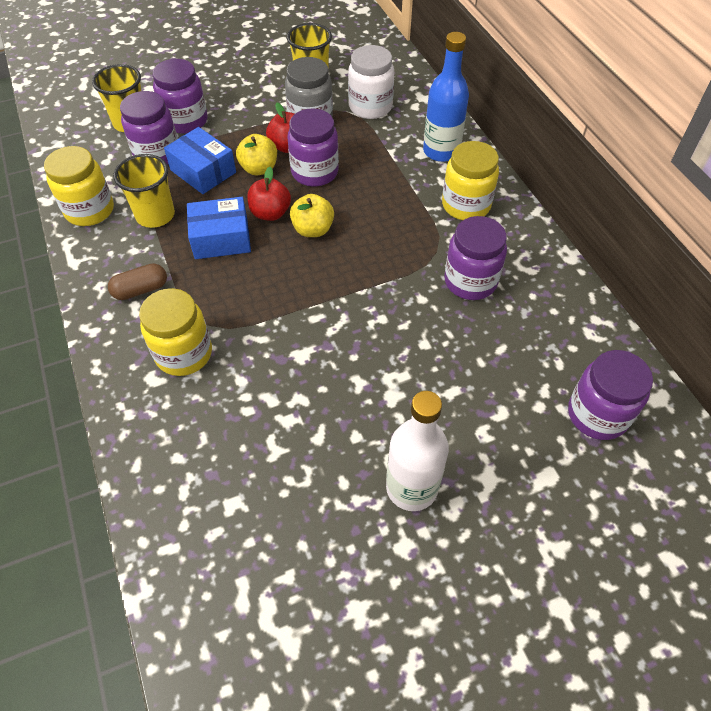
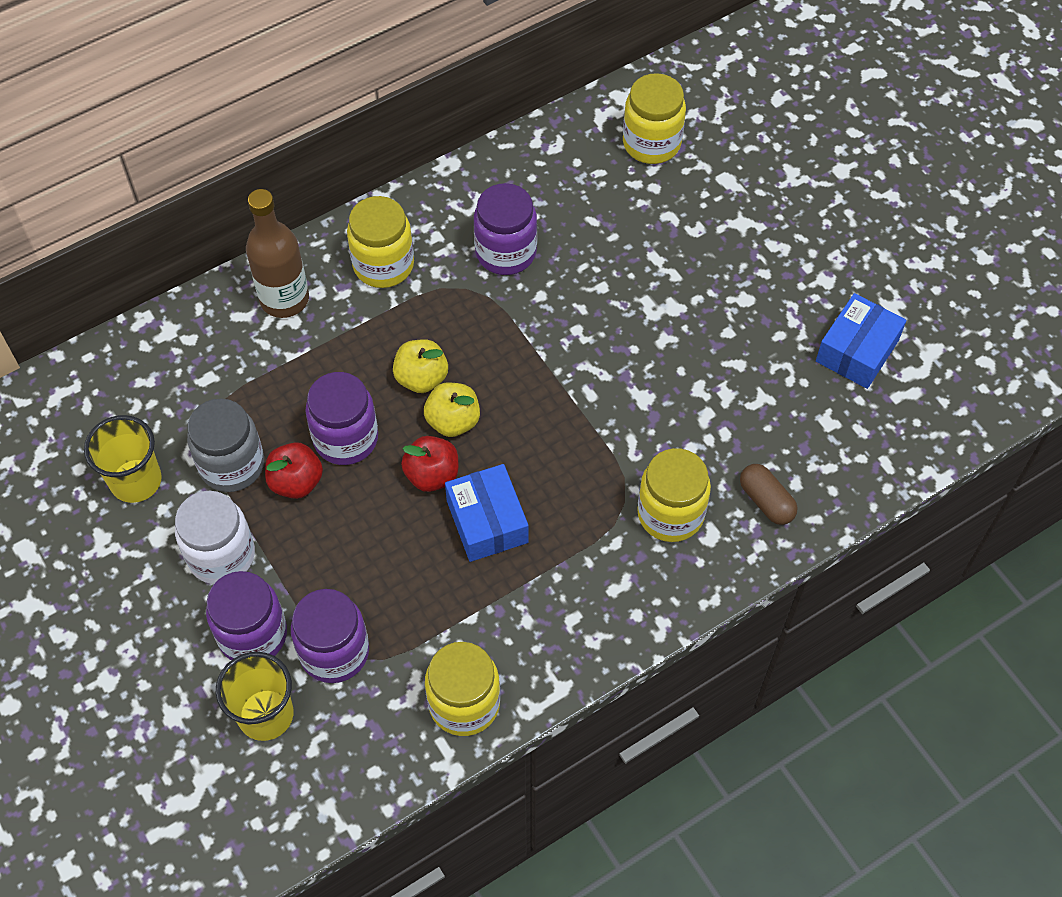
camera: 100 degrees left, 5 degrees up
(141, 290) = (589, 590): brown capsule -> brown capsule (766, 501)
(155, 215) = (459, 614): yellow cup -> none
(203, 171) = (363, 578): blue box -> blue box (857, 351)
(259, 169) = (348, 508): yellow apple -> yellow apple (421, 378)
(370, 107) = (196, 393): white jar -> white jar (221, 555)
(411, 487) = (768, 280): white bottle -> none
(441, 151) = (284, 299): blue bottle -> brown bottle
(597, 414) = (651, 143): purple jar -> yellow jar

